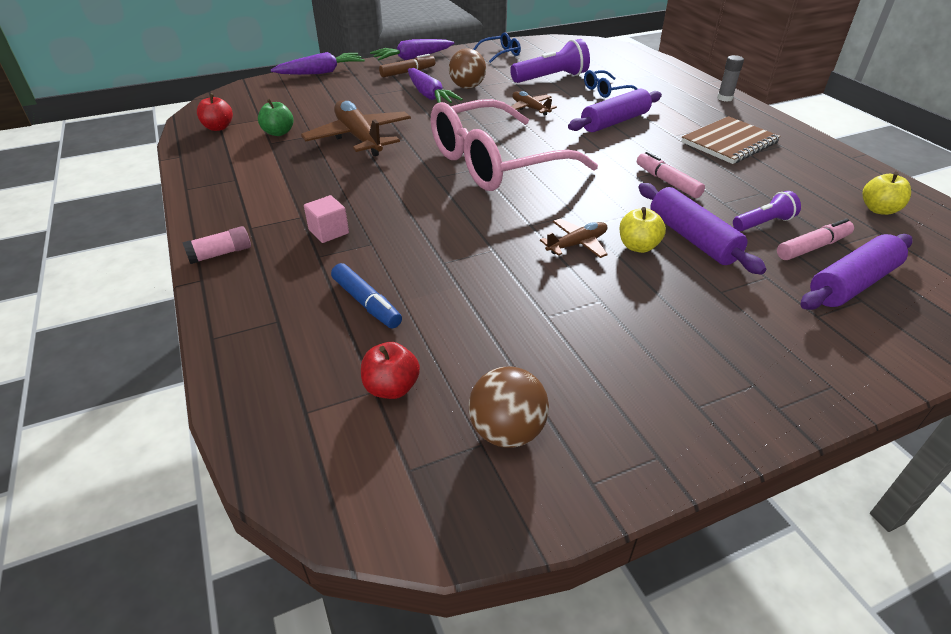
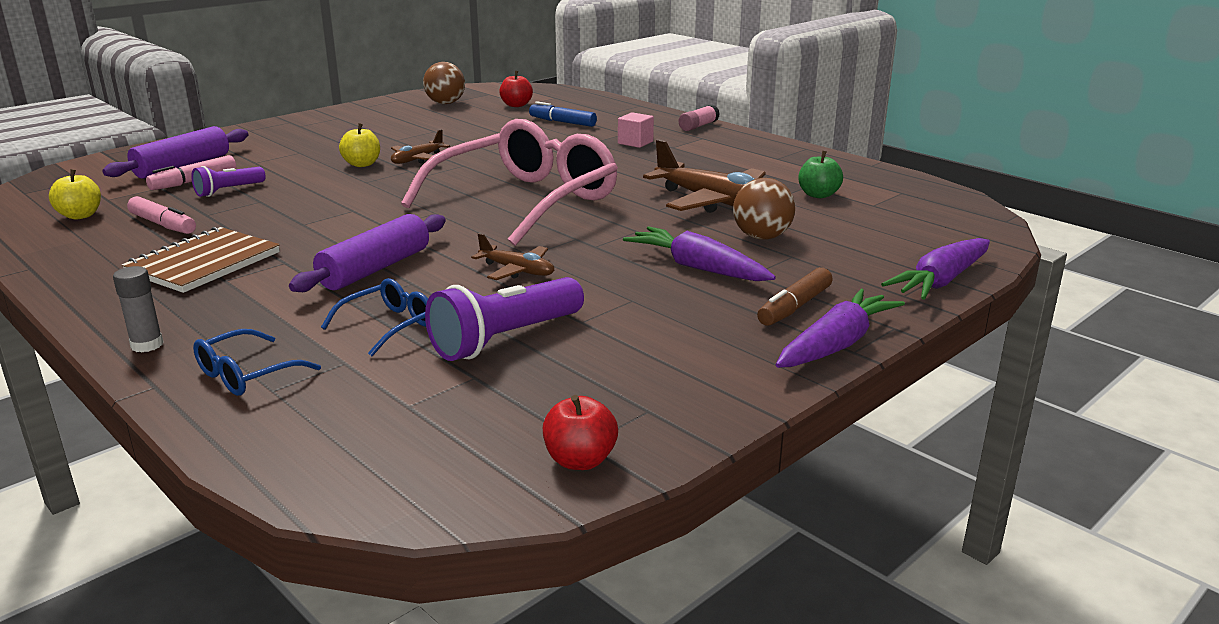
camera: 160 degrees right, 15 degrees down
(218, 127) = (898, 190): red apple -> red apple (580, 460)
(467, 87) = (651, 293): brown ball -> brown ball (761, 237)
(500, 54) = (659, 395): blue glasses -> blue glasses (246, 375)
(667, 182) = (317, 209): pink marker -> pink marker (163, 225)
(692, 238) = (309, 174): purple rolling pin -> none

